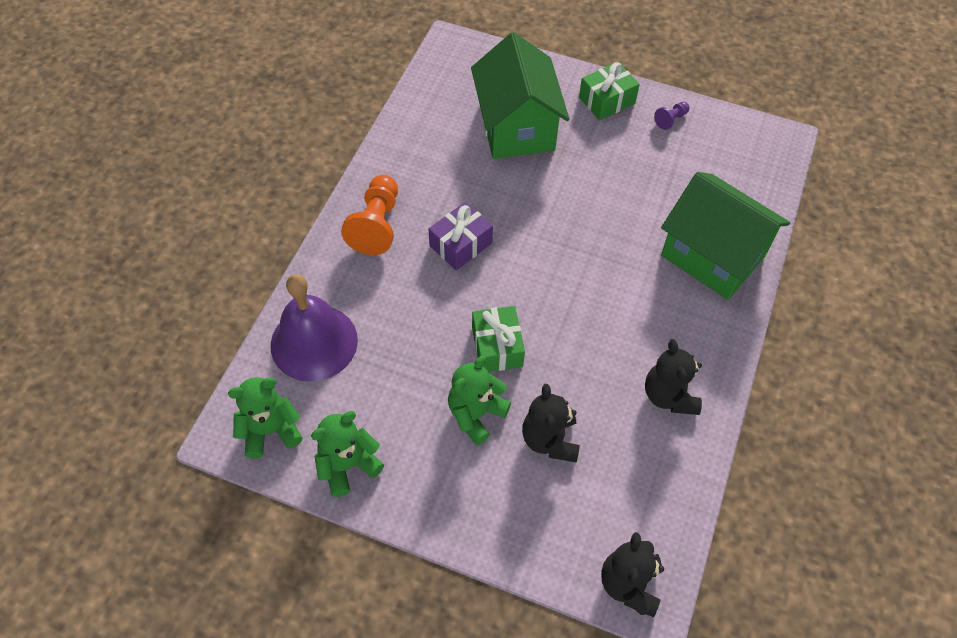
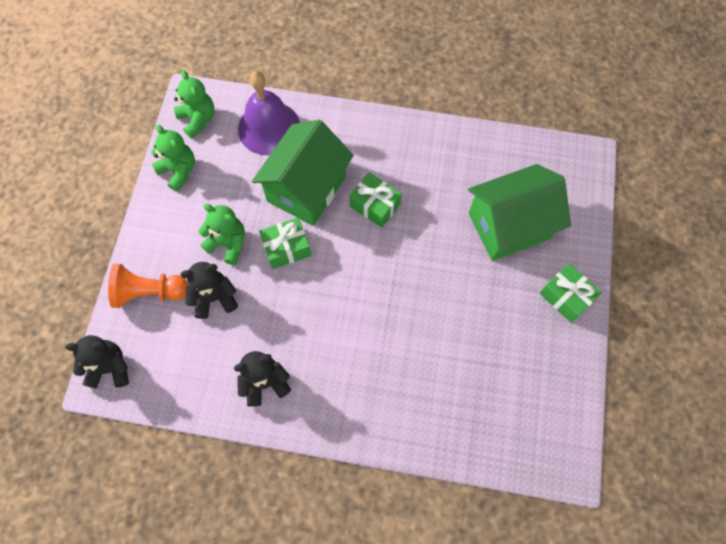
camera: 80 degrees right, 10 degrees up
(376, 225) = (379, 143): orange pawn -> orange pawn (149, 292)
(460, 244) = (375, 205): purple gift -> green gift
(671, 120) = (561, 357): purple pawn -> none
(712, 256) = (410, 408): green house -> green house (306, 188)

